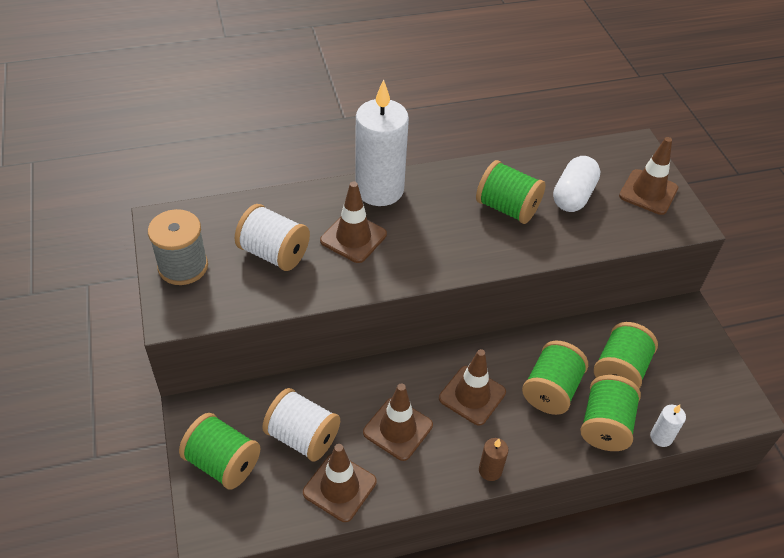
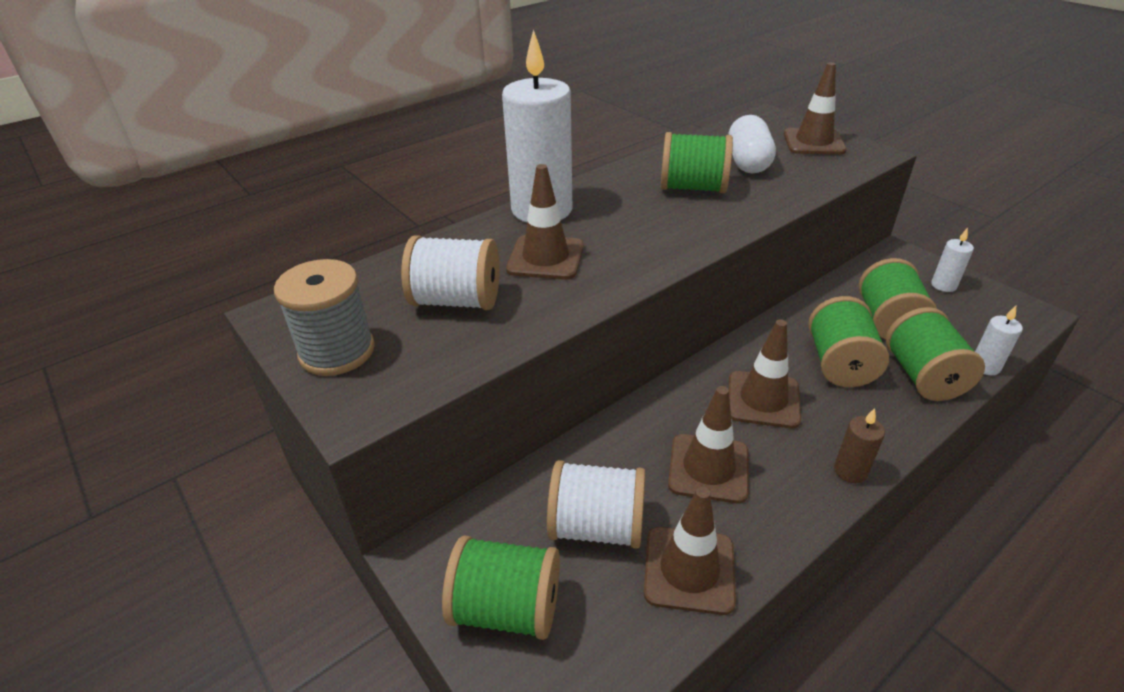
camera: 20 degrees left, 10 degrees down
(697, 356) = (943, 285): none -> white candle

